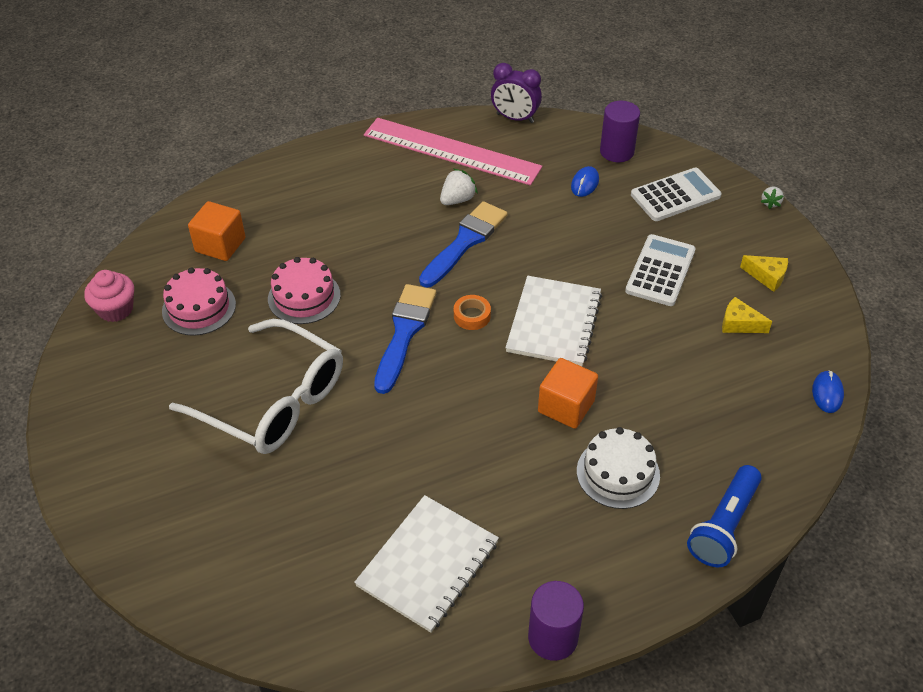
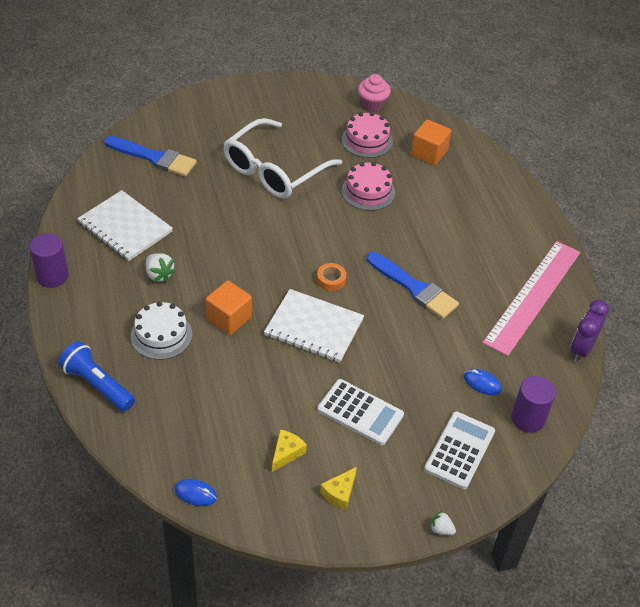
camera: 95 degrees right, 0 degrees up
(404, 332) = (322, 240): blue brush -> blue brush (154, 157)
(457, 199) = (467, 291): white strawberry -> white strawberry (159, 275)
(675, 195) = (459, 450): white calculator -> white calculator turned 135 degrees counterclockwise

